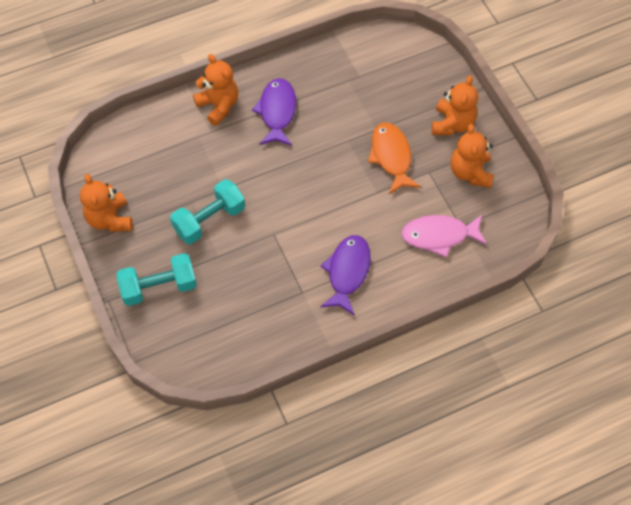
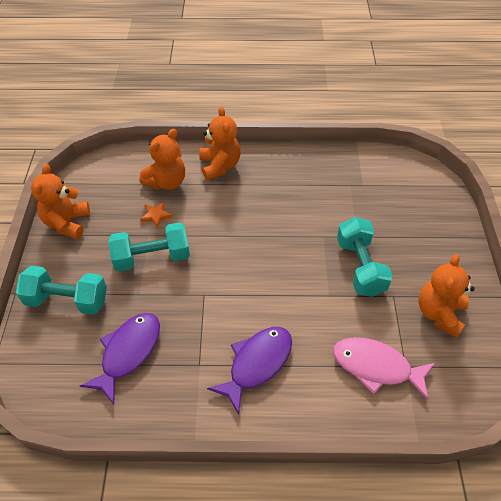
camera: 25 degrees right, 10 degrees down
(188, 179) = (156, 215): none -> orange star
(277, 112) = (269, 188): purple fish -> purple fish (128, 352)
(391, 157) = (360, 267): orange fish -> turquoise dumbbell
(452, 124) = (439, 259): orange teddy bear -> orange teddy bear (166, 182)

